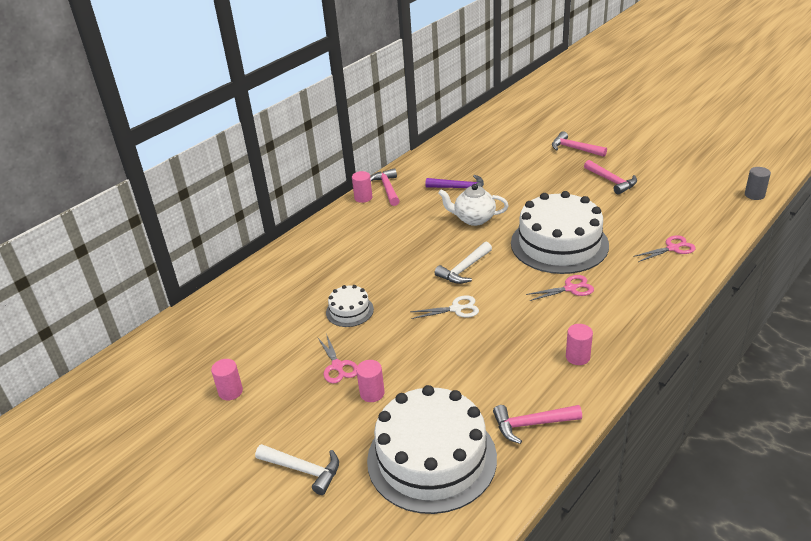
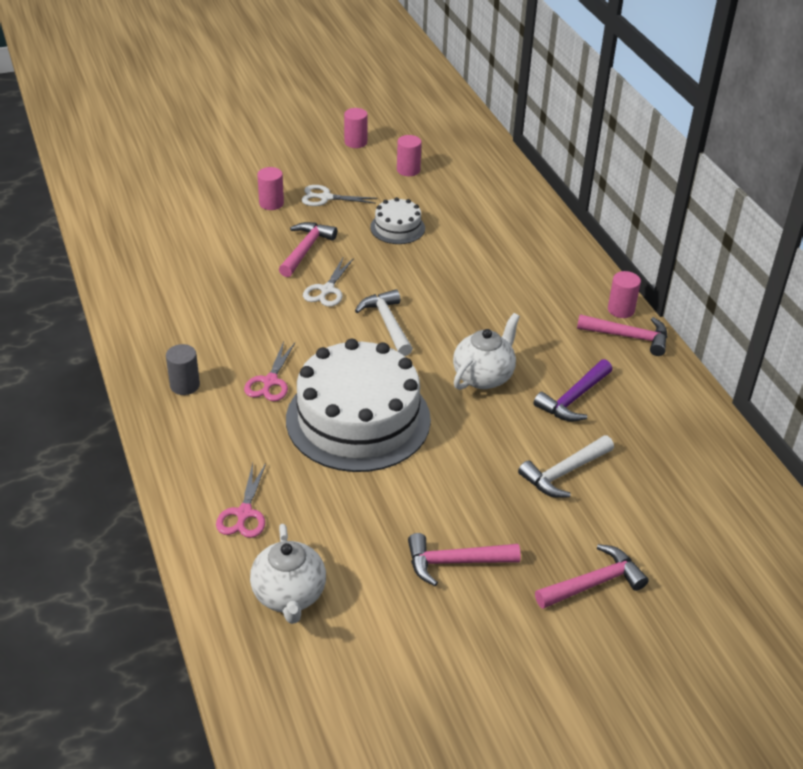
camera: 115 degrees right, 5 degrees up
(304, 470) = (231, 151): white hammer -> white hammer (564, 473)
(337, 366) = (326, 197): pink scissors -> white scissors
(431, 458) = (168, 206): white cake -> none
(531, 424) = (136, 265): pink hammer -> pink hammer (306, 249)
(577, 357) = (172, 330): pink cylinder -> pink cylinder (408, 170)
(695, 213) = (289, 596): none -> white teapot
(754, 195) = (259, 709): grey cylinder -> grey cylinder (185, 385)

